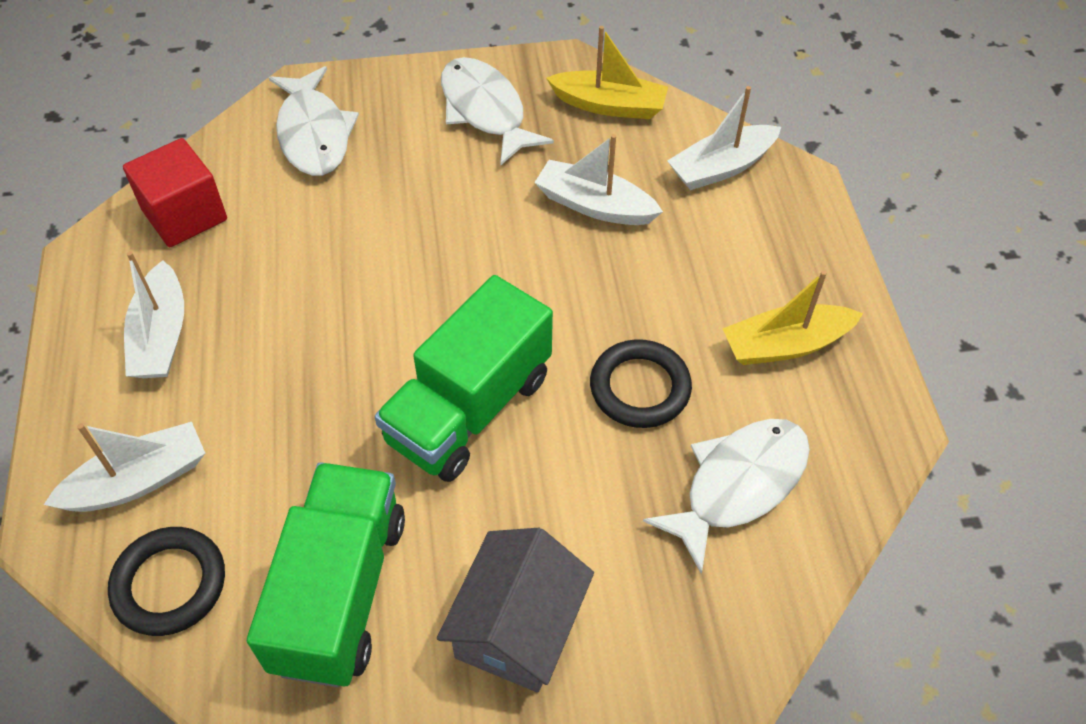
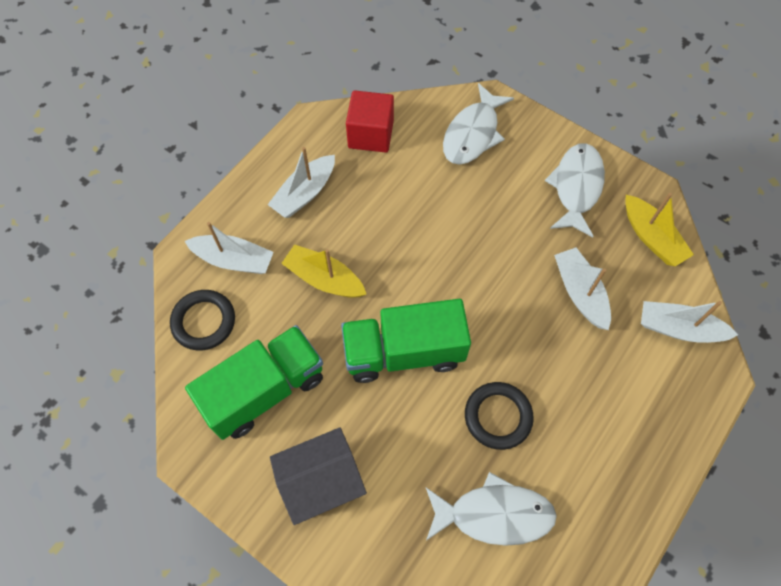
camera: 45 degrees right, 10 degrees up
(785, 345) = (602, 464): yellow boat -> yellow boat (324, 279)

